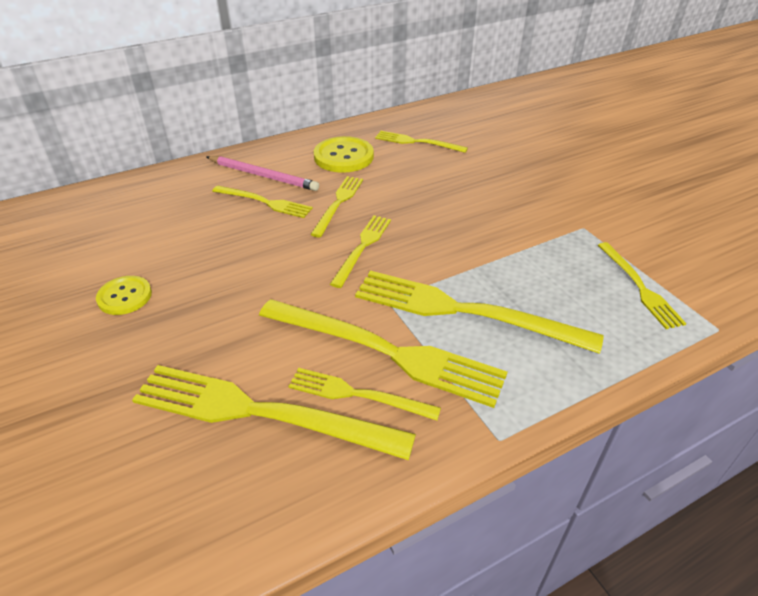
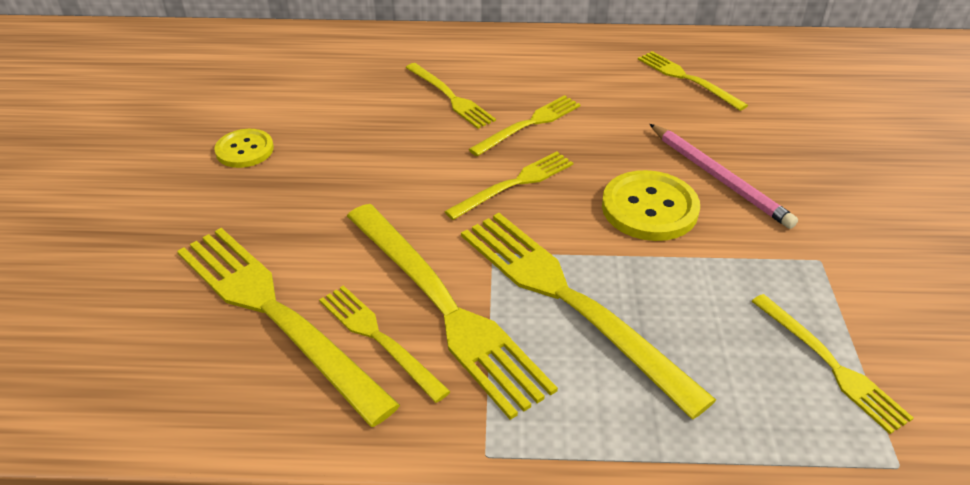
camera: 30 degrees right, 0 degrees up
(263, 176) = (472, 66): pink pencil -> pink pencil (719, 178)
(343, 156) = (580, 71): yellow button -> yellow button (649, 208)
(639, 287) = (830, 364): yellow fork -> yellow fork turned 45 degrees counterclockwise

